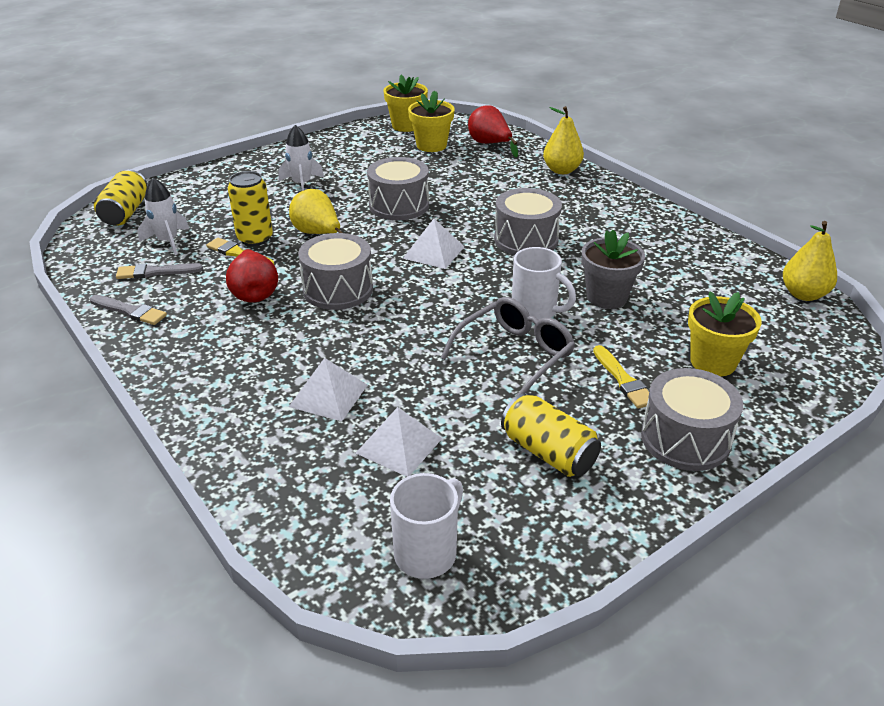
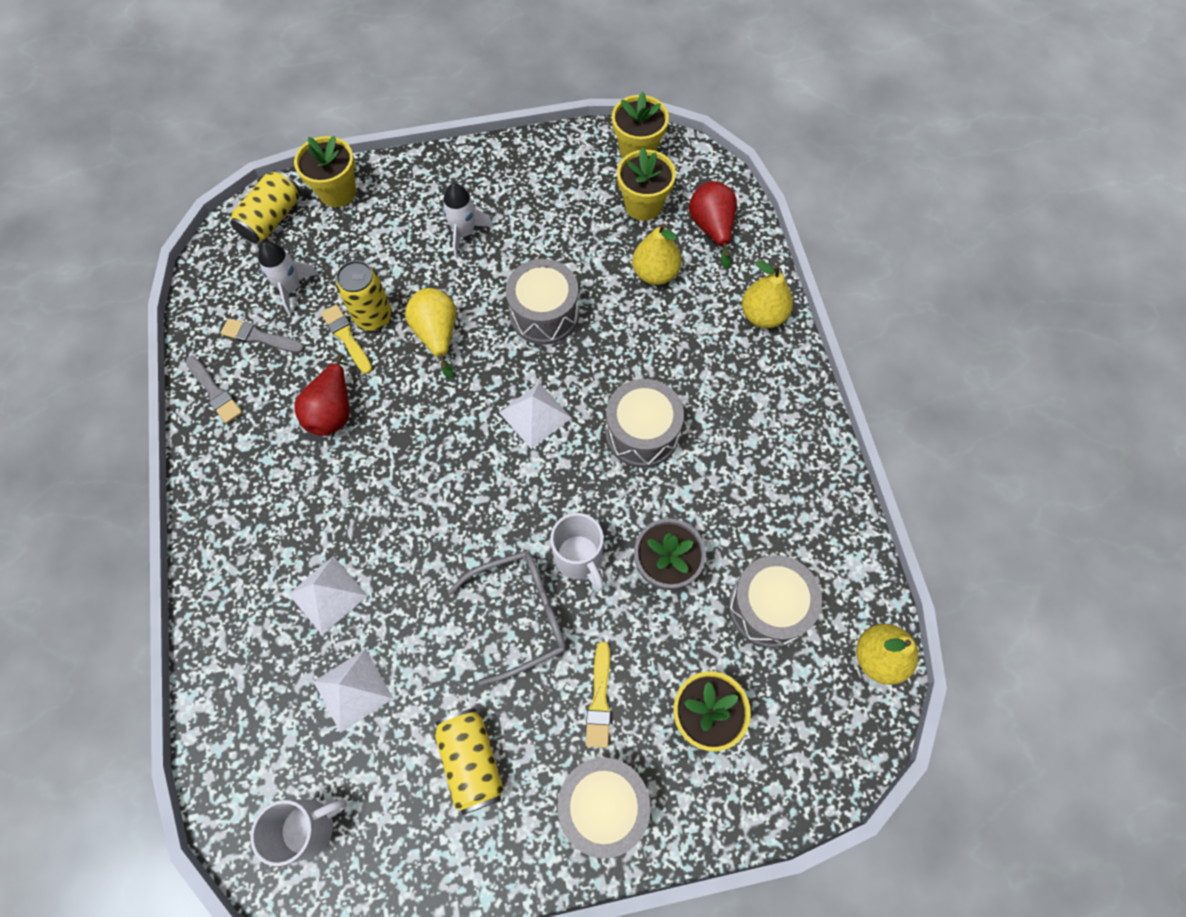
camera: 25 degrees right, 30 degrees up
(177, 188) = (337, 192): none -> yellow flower pot
(338, 289) = (411, 438): grey drum -> grey drum (768, 607)
(467, 170) = (655, 273): none -> yellow pear

